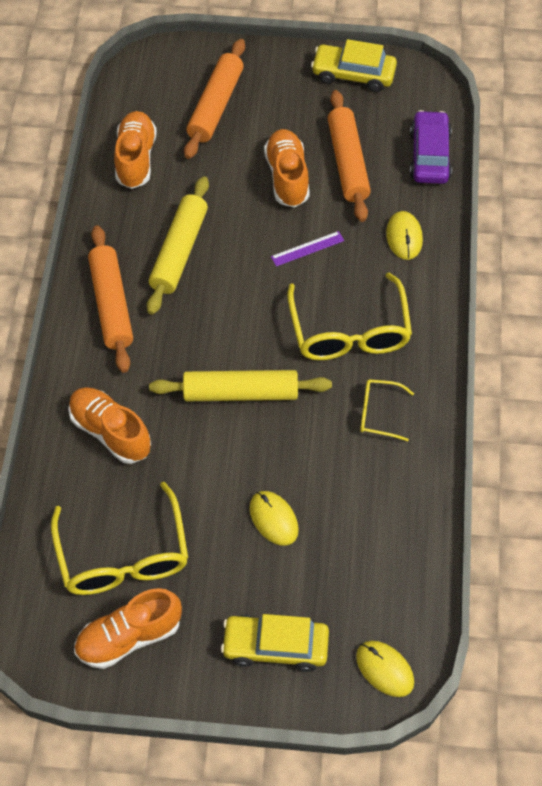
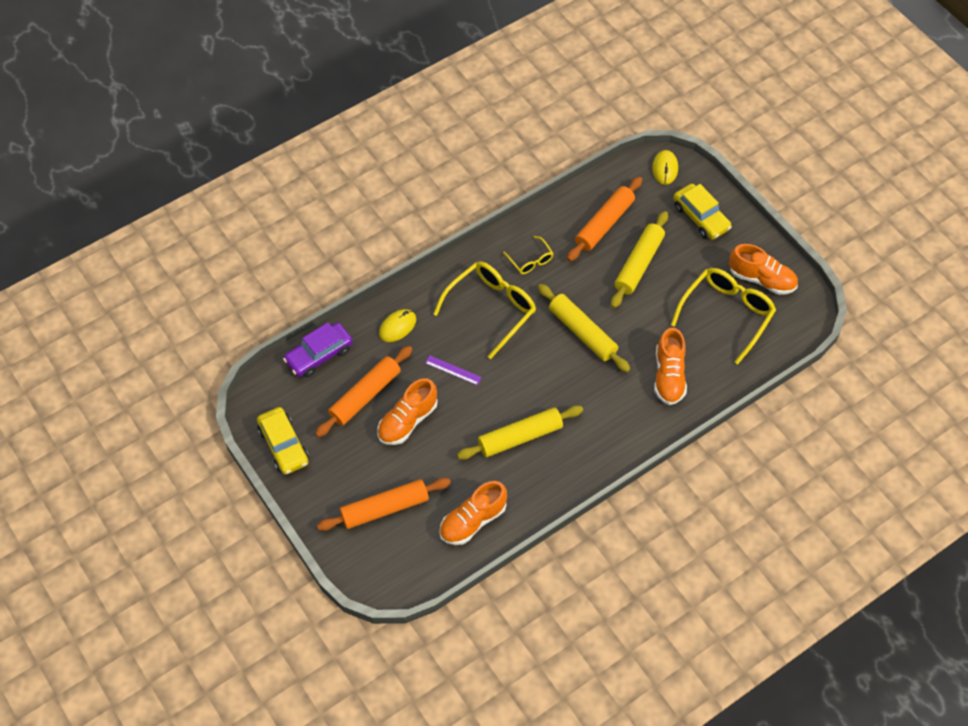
camera: 130 degrees left, 0 degrees up
(111, 304) = (592, 443): orange rolling pin -> orange rolling pin (604, 224)
(273, 519) = (638, 264): yellow mouse -> yellow rolling pin

